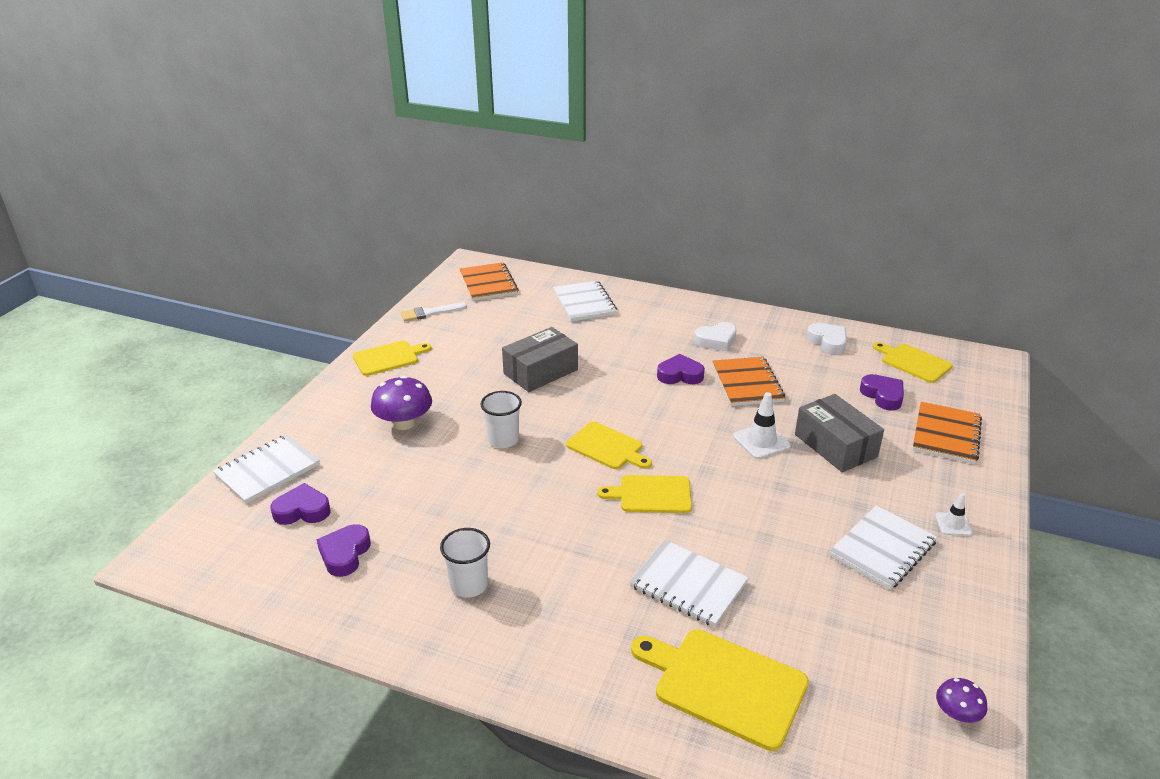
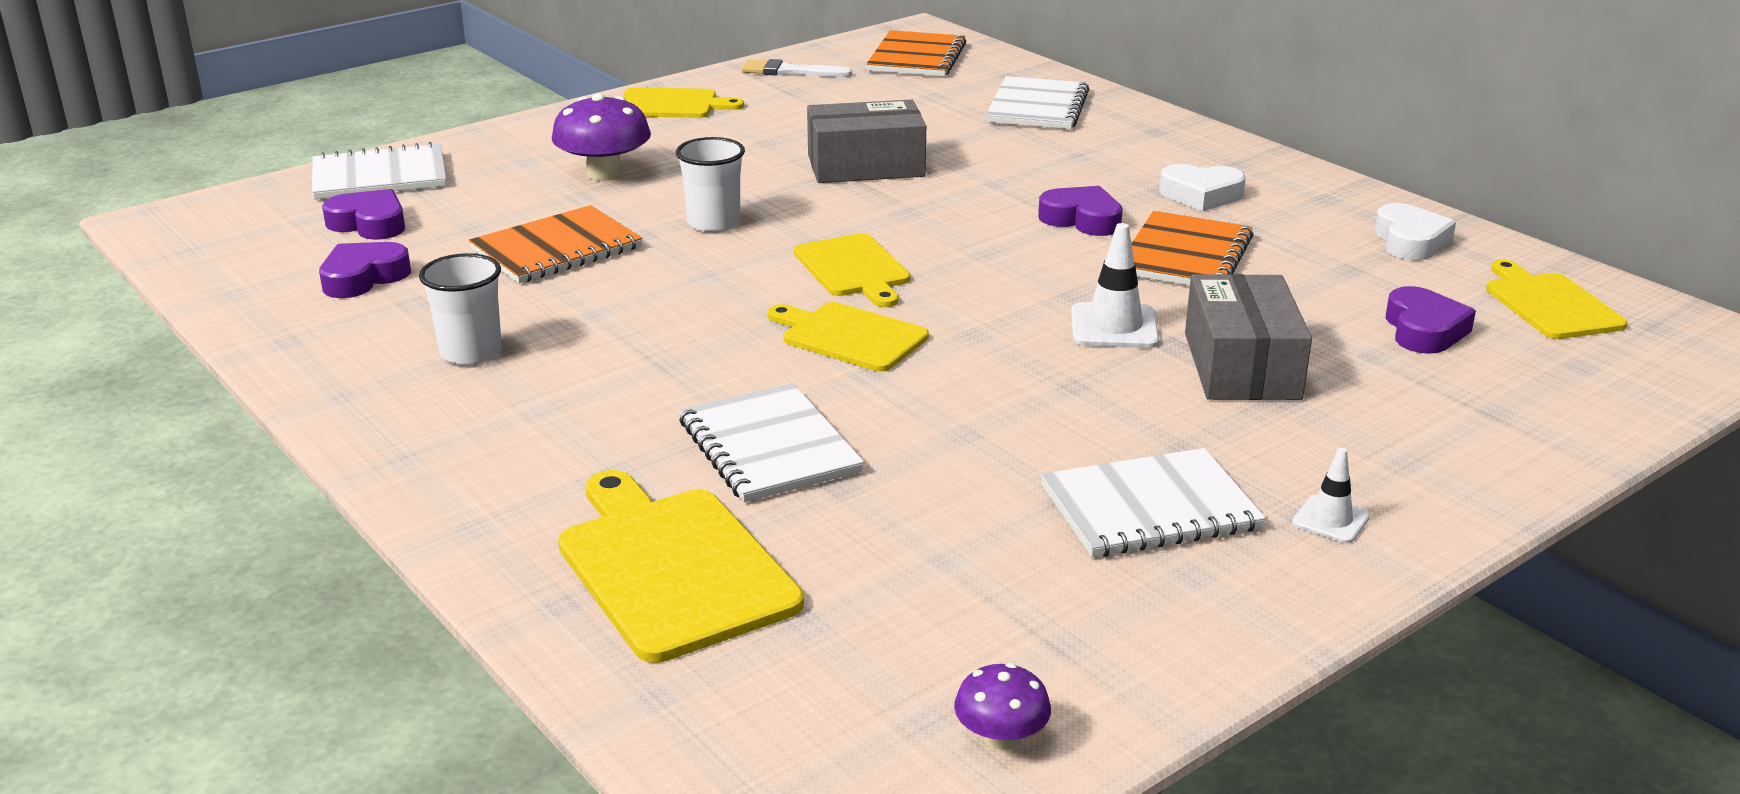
camera: 30 degrees right, 5 degrees down
(946, 434) = (1483, 409): orange notebook -> orange notebook (556, 249)

